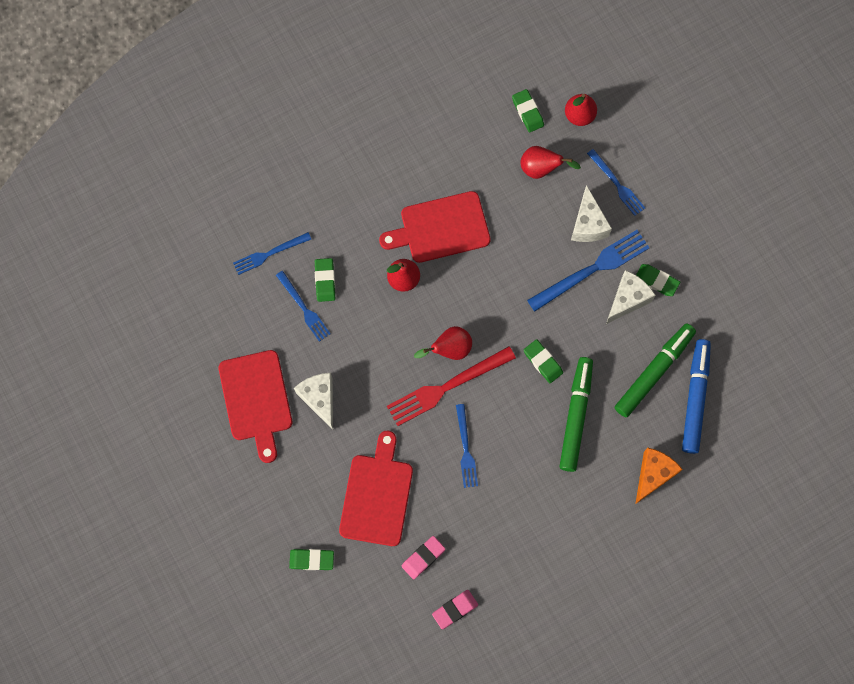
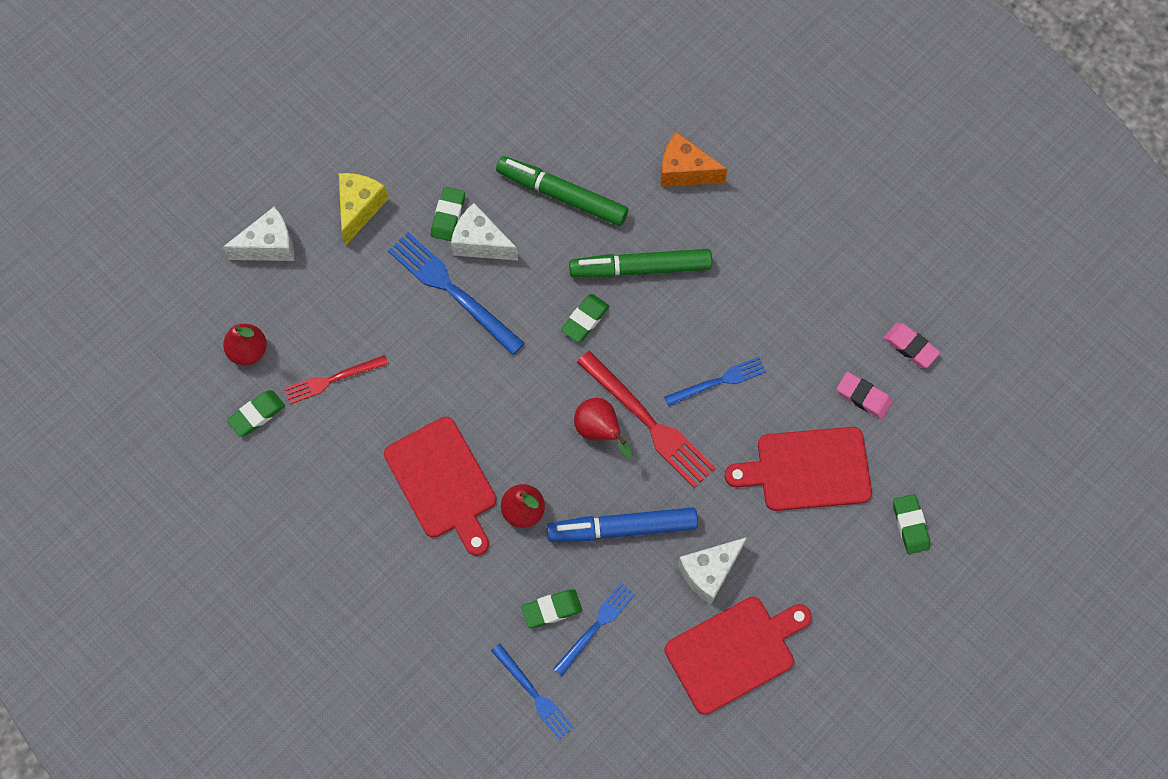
camera: 105 degrees left, 5 degrees down
(541, 169) = (332, 379): red pear -> red fork
(587, 224) = (394, 308): white cheese -> white cheese (269, 246)
(617, 184) = (333, 286): blue fork -> none
(678, 217) = (359, 208): none -> yellow cheese
(695, 398) = (581, 146): blue marker -> blue marker (622, 528)

